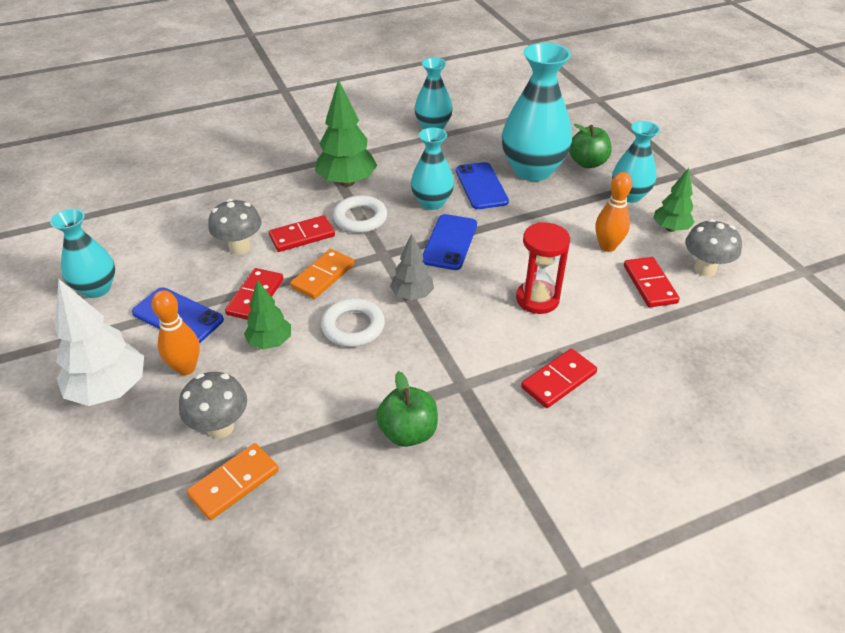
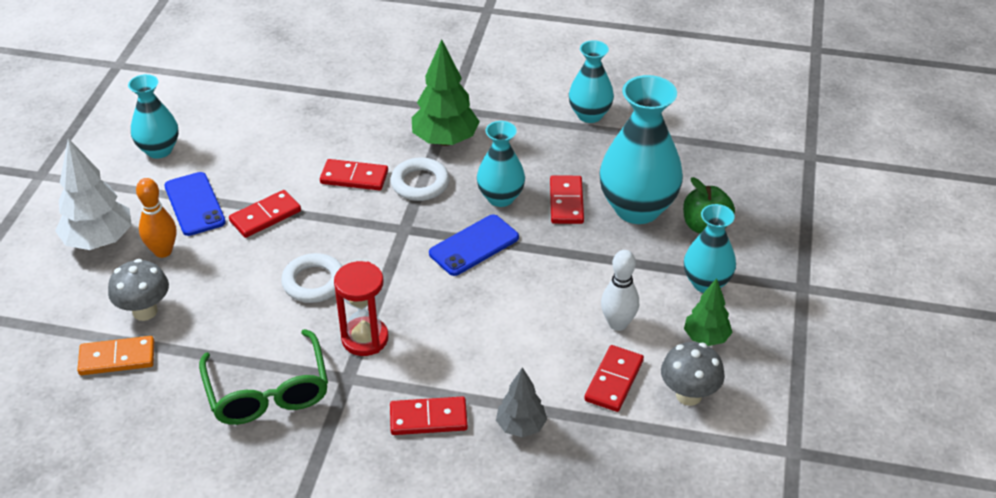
camera: 35 degrees right, 0 degrees up
(240, 247) = (295, 164): grey mushroom -> none
(270, 342) = (240, 262): green tree -> none
(323, 276) = (334, 224): orange domino -> none
(408, 432) = (268, 391): green apple -> green glasses
(412, 295) = (389, 279): grey tree -> grey tree (521, 426)
(481, 186) = (566, 202): blue phone -> red domino
(537, 299) = (492, 339): red hourglass -> red hourglass (365, 339)
(607, 246) = (618, 324): orange bowling pin -> white bowling pin

